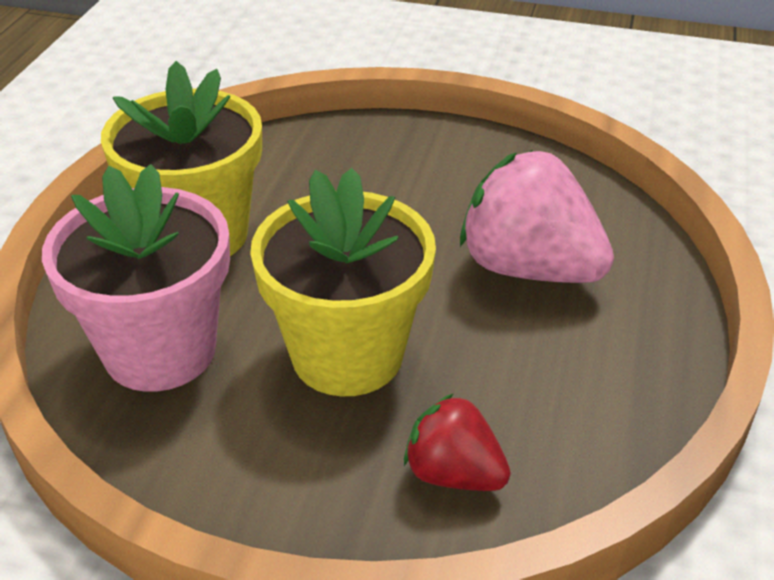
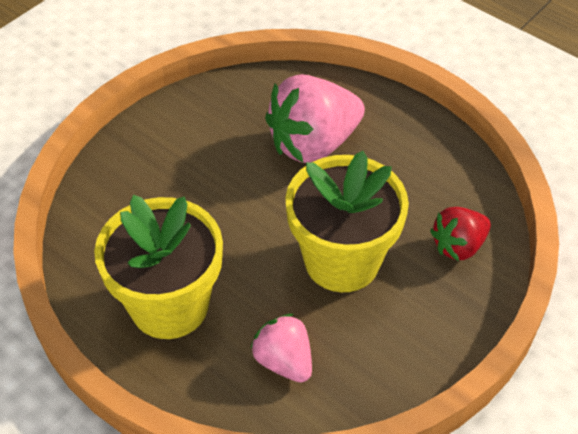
camera: 65 degrees left, 10 degrees up
(160, 350) = (284, 361): pink flower pot -> pink strawberry

